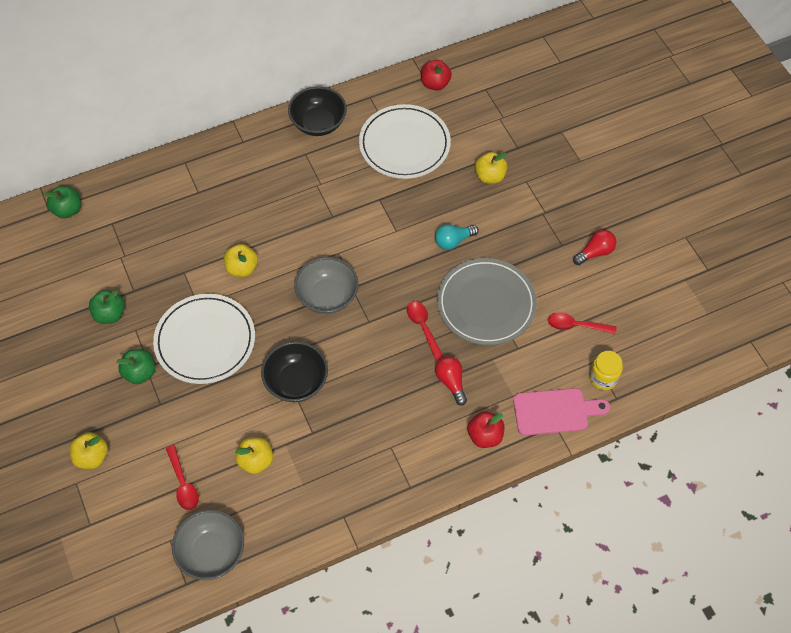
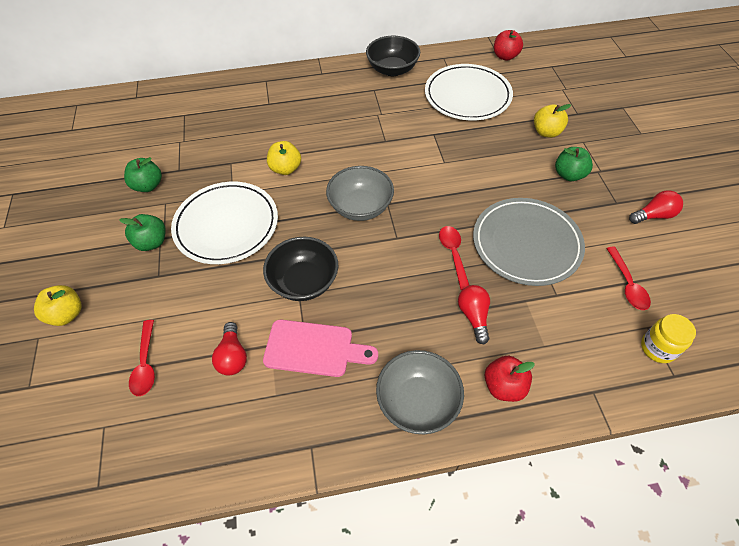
camera: 15 degrees right, 5 degrees down
(67, 210) = (151, 99): green apple -> green apple (569, 175)
(211, 552) = (143, 454): grey bowl -> grey bowl (417, 402)
(256, 461) = (233, 356): yellow apple -> red light bulb
(453, 241) = (500, 180): turquoise light bulb -> none
(555, 411) = (594, 375): pink cutting board -> pink cutting board (314, 348)
(576, 326) = (627, 284): red spoon -> red spoon turned 120 degrees counterclockwise

